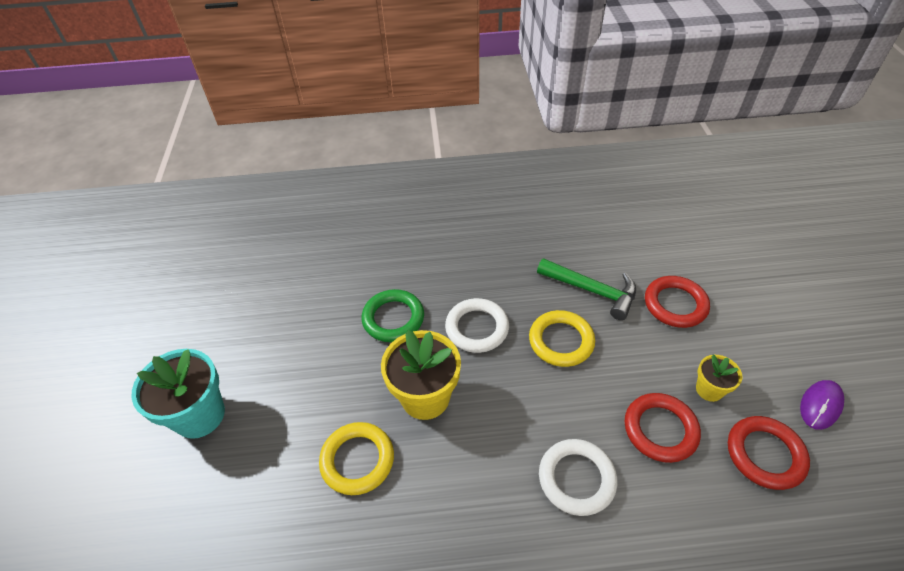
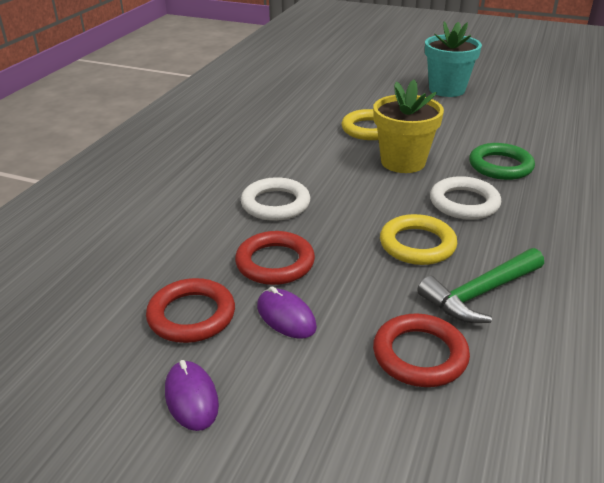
camera: 115 degrees right, 15 degrees down
(709, 390) = (286, 317): yellow flower pot -> purple mouse

